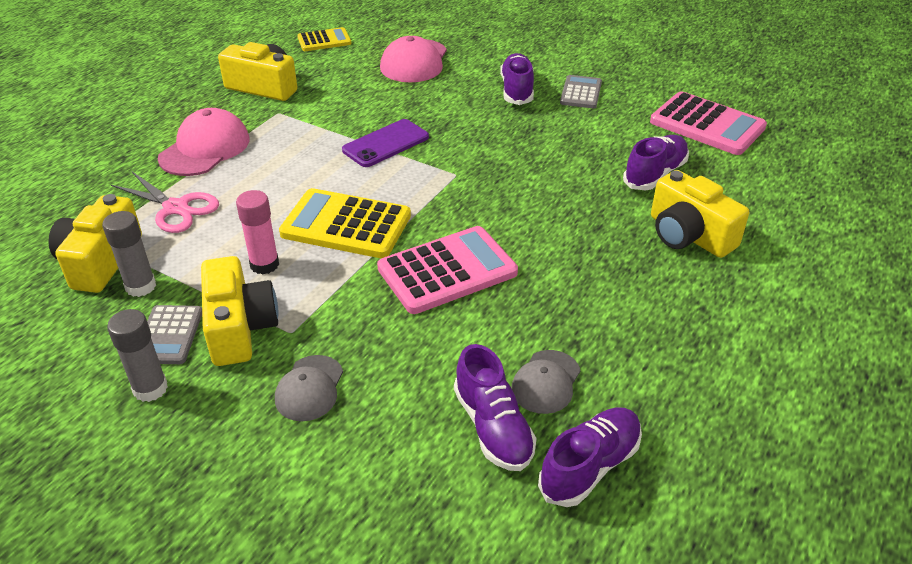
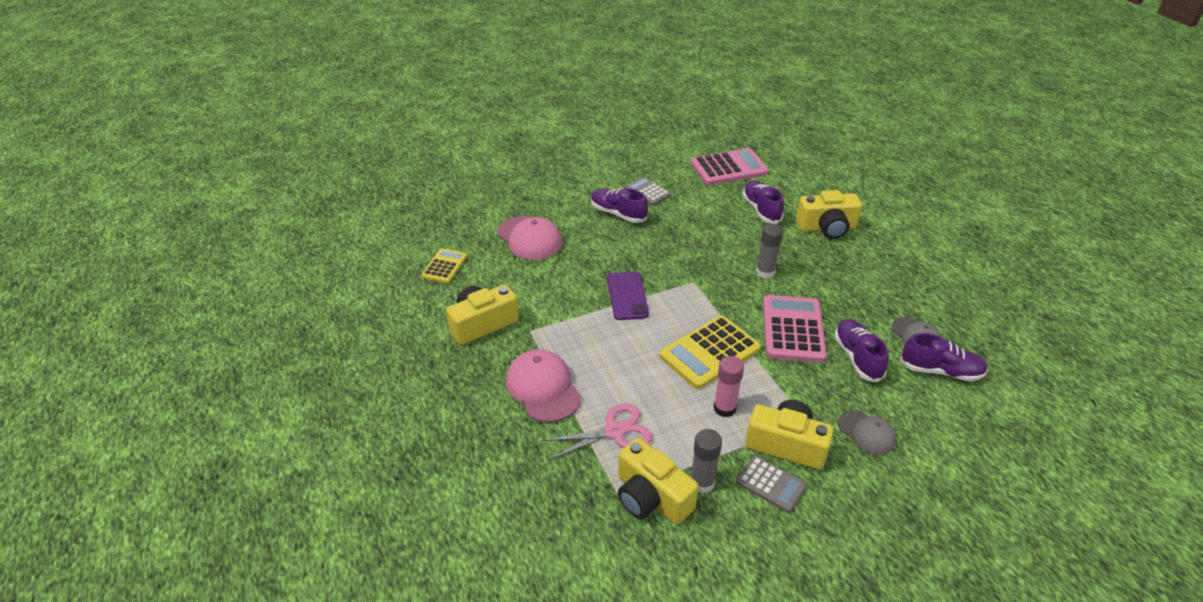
camera: 55 degrees left, 0 degrees up
(150, 389) = (822, 511): grey glue stick -> grey glue stick (765, 272)
(590, 466) = (986, 350): purple shoe -> purple shoe (857, 358)

